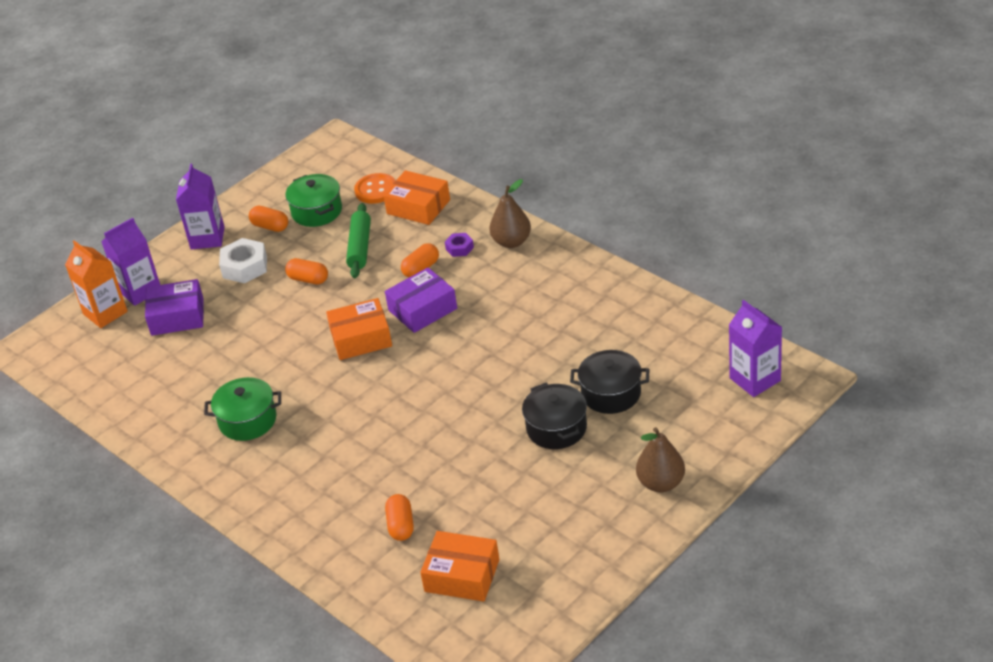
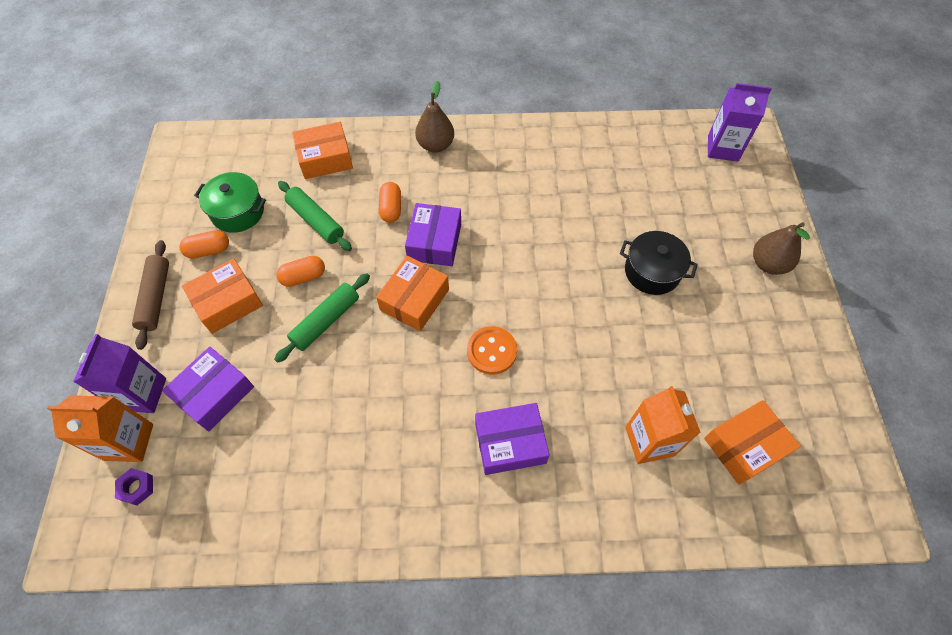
camera: 50 degrees left, 20 degrees up
(207, 238) = (156, 298): purple carton -> brown rolling pin
(245, 267) = (228, 302): white nut -> orange box
(247, 420) = (406, 446): green pot -> none
(289, 316) = (326, 321): none -> green rolling pin
(311, 462) = (510, 443): none -> purple box
(376, 190) = (270, 164): orange button -> orange button (491, 351)
(401, 525) = (649, 441): orange capsule -> orange carton
(459, 248) = (401, 173): purple nut -> purple nut (137, 488)
(611, 393) = (652, 219): black pot -> none

